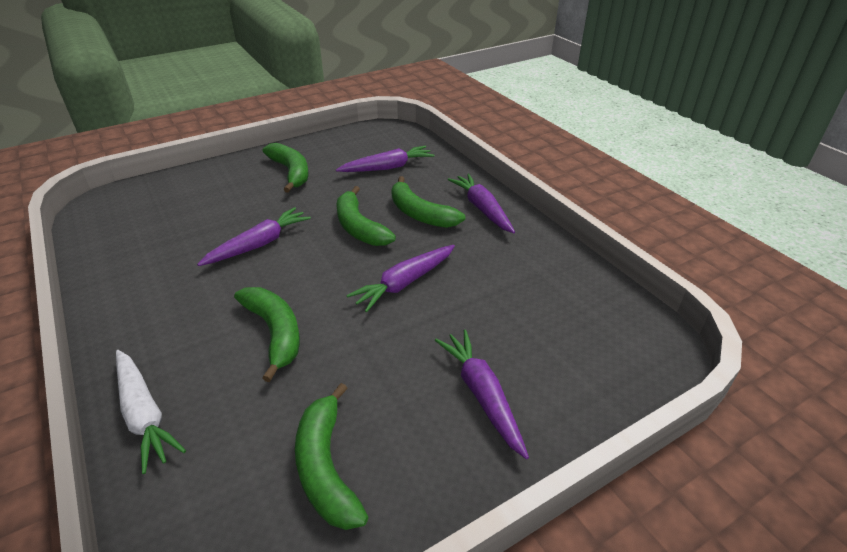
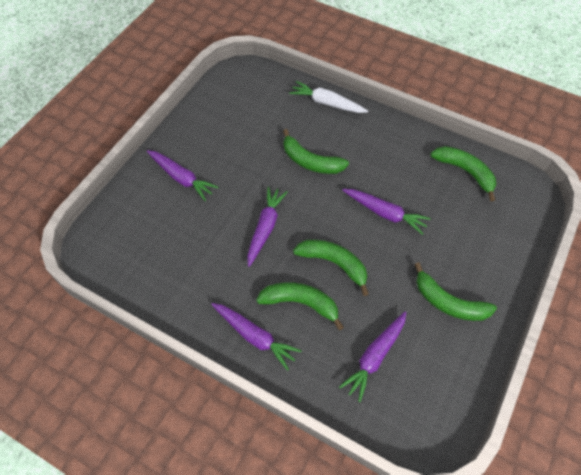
camera: 150 degrees right, 20 degrees up
(259, 244) = (384, 213): purple carrot -> purple carrot turned 75 degrees counterclockwise
(326, 467) = (232, 119): green banana -> green banana (465, 172)

